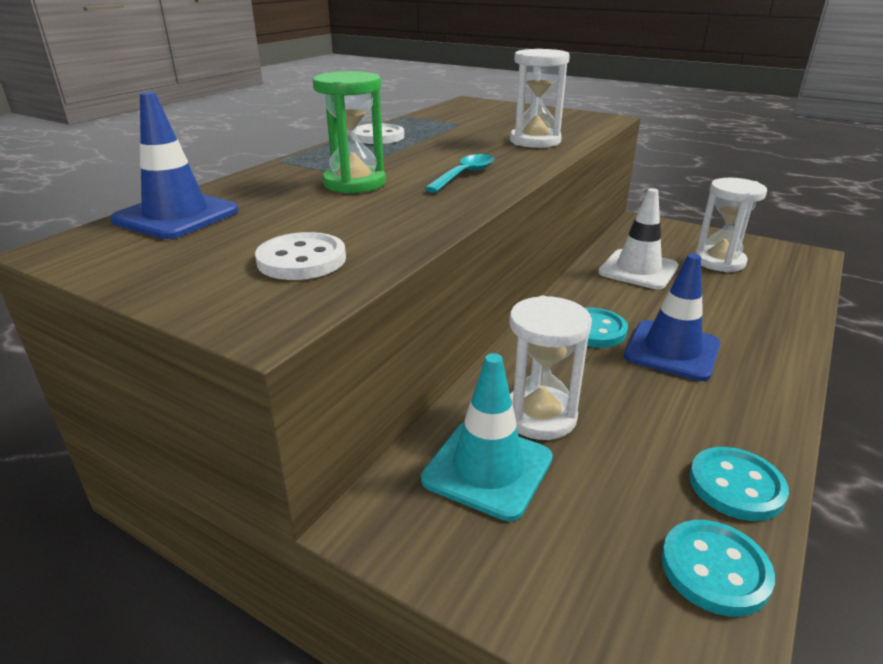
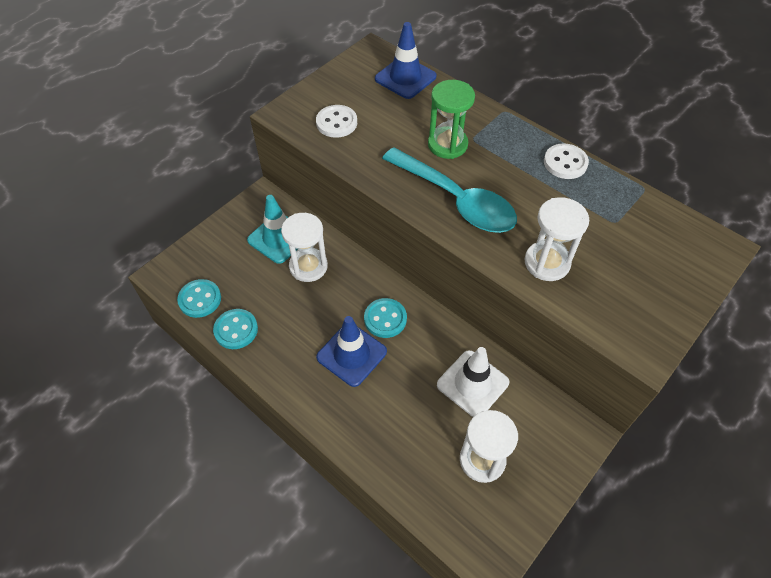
camera: 100 degrees right, 25 degrees up
(464, 175) = (456, 200): turquoise spoon -> turquoise spoon, size x2.04

